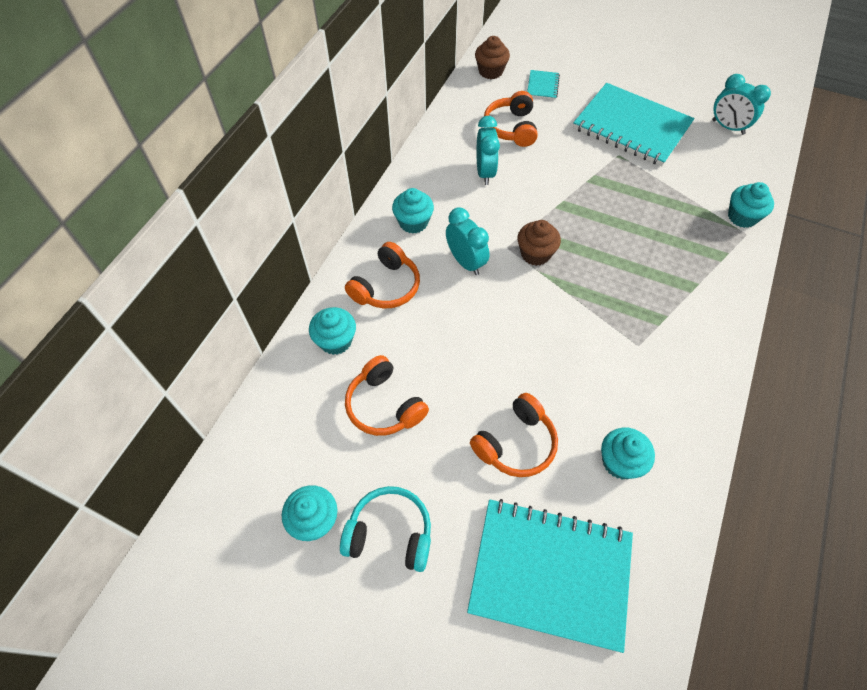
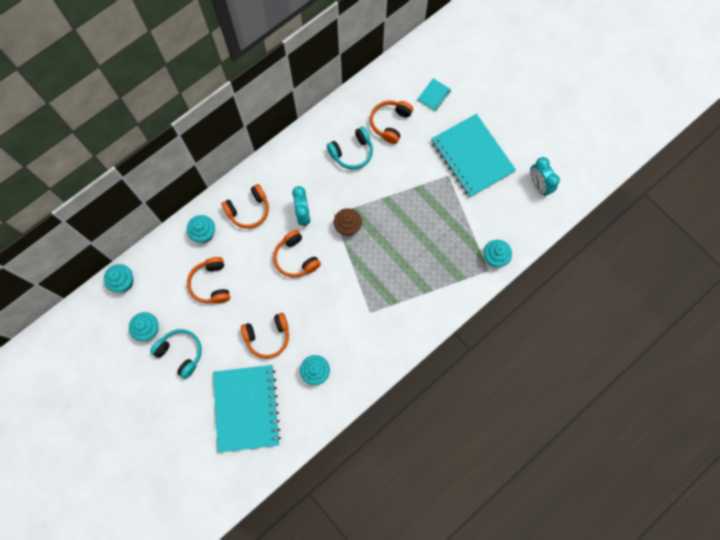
camera: 25 degrees right, 15 degrees up
(413, 222) = (287, 172): turquoise cupcake -> turquoise cupcake (123, 282)
(485, 172) = (352, 152): turquoise clock -> turquoise headphones
(490, 71) = (405, 67): brown cupcake -> none
(490, 319) = (296, 258): none -> orange headphones
(550, 573) = (246, 408): turquoise notebook -> turquoise notebook turned 45 degrees clockwise

